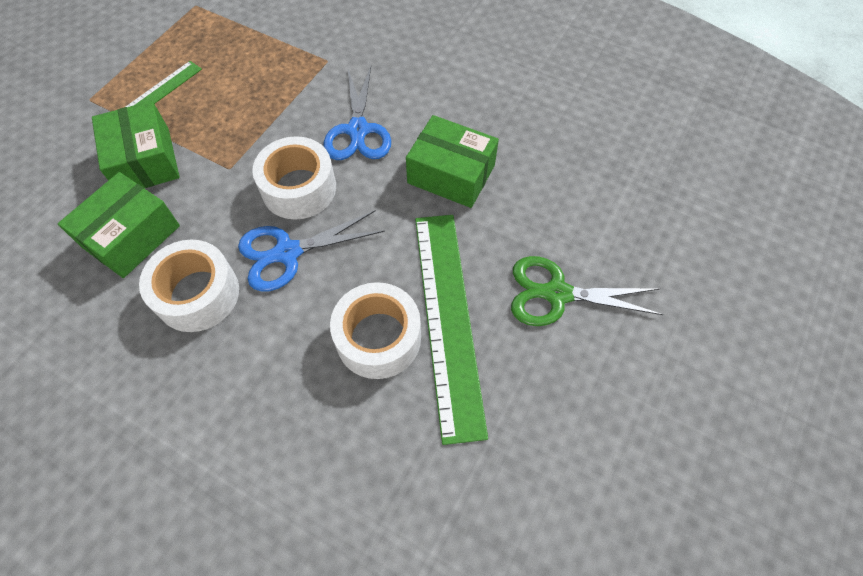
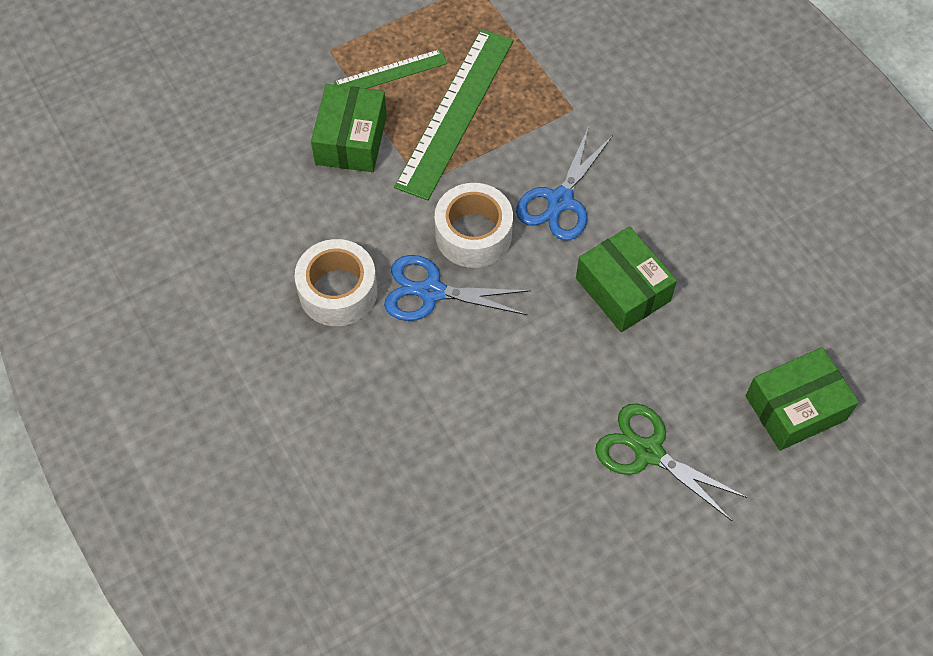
camera: 30 degrees right, 0 degrees up
(131, 236) = (307, 209): green box -> green box (795, 408)
(378, 338) = (467, 408): white tape -> none
(448, 319) = (537, 423): green ruler -> green ruler (456, 112)

